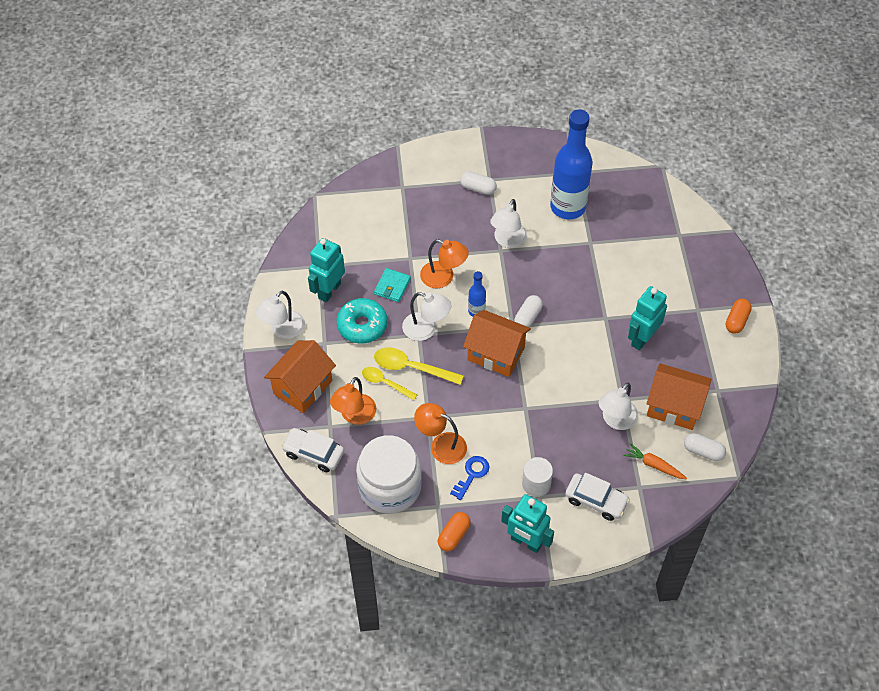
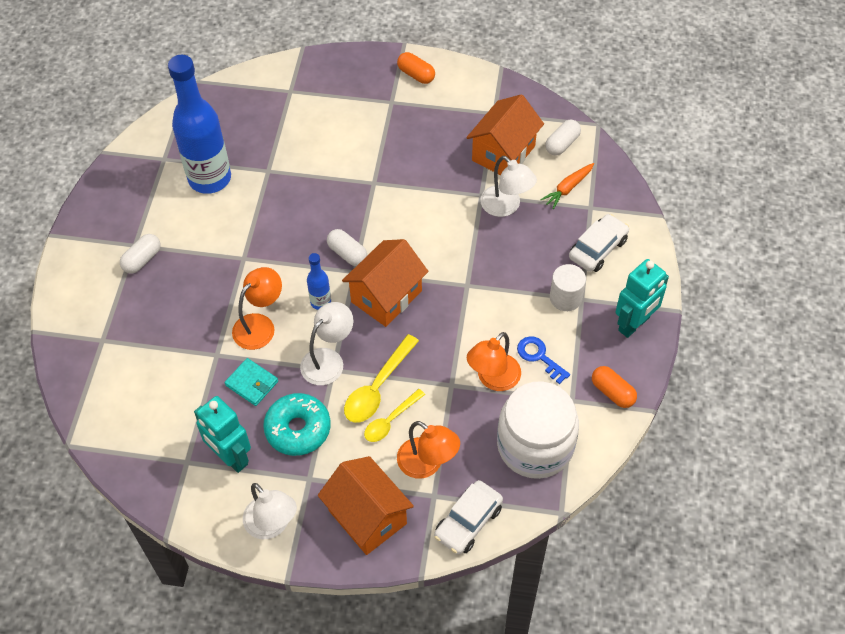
camera: 75 degrees left, 0 degrees up
(507, 241) = (233, 248): white lamp -> none
(642, 338) = (411, 157): turquoise robot -> none

